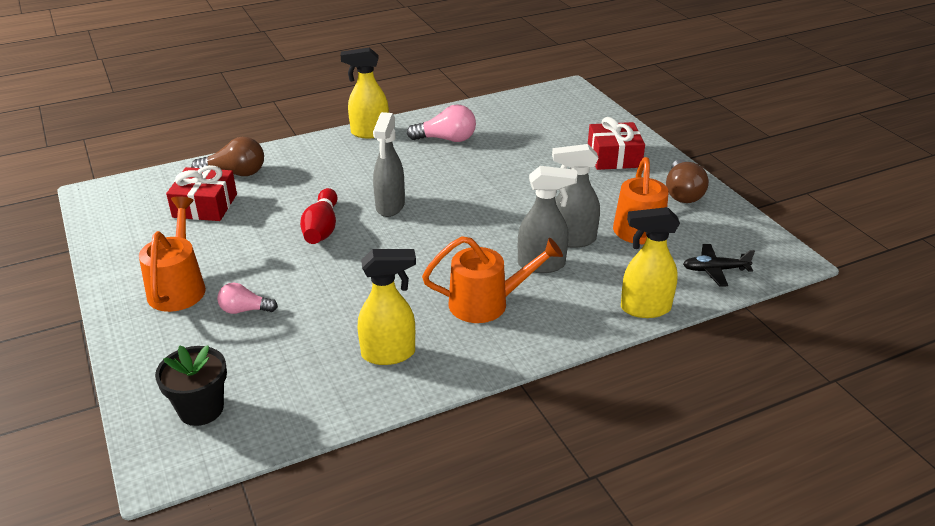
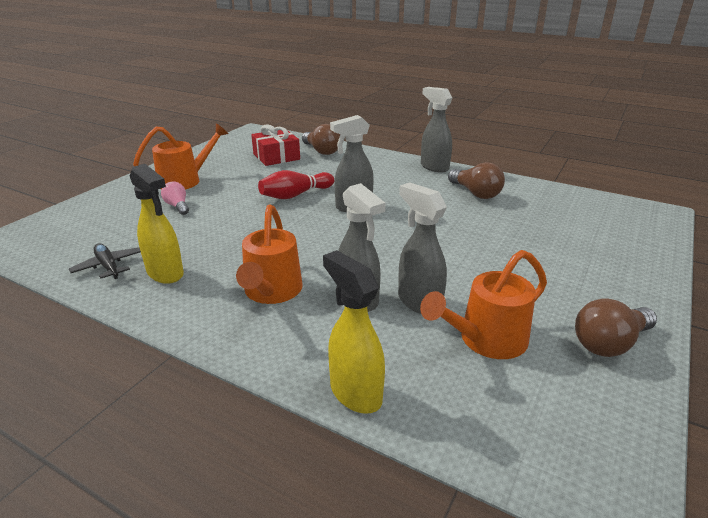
camera: 55 degrees right, 5 degrees down
(201, 409) = (63, 232): black flower pot -> none
(369, 133) = (434, 167): yellow spray bottle -> grey spray bottle
(446, 139) = (476, 193): pink light bulb -> brown light bulb
(488, 303) = (271, 292): orange watering can -> orange watering can turned 45 degrees clockwise
(614, 157) = (595, 275): red gift -> none
(715, 270) = (494, 427): black plane -> black plane (108, 266)

